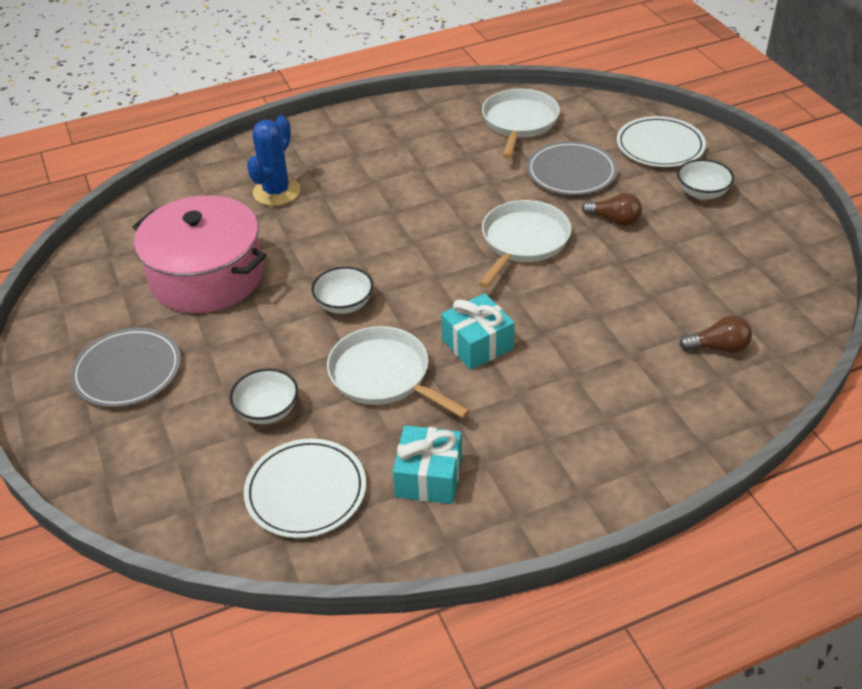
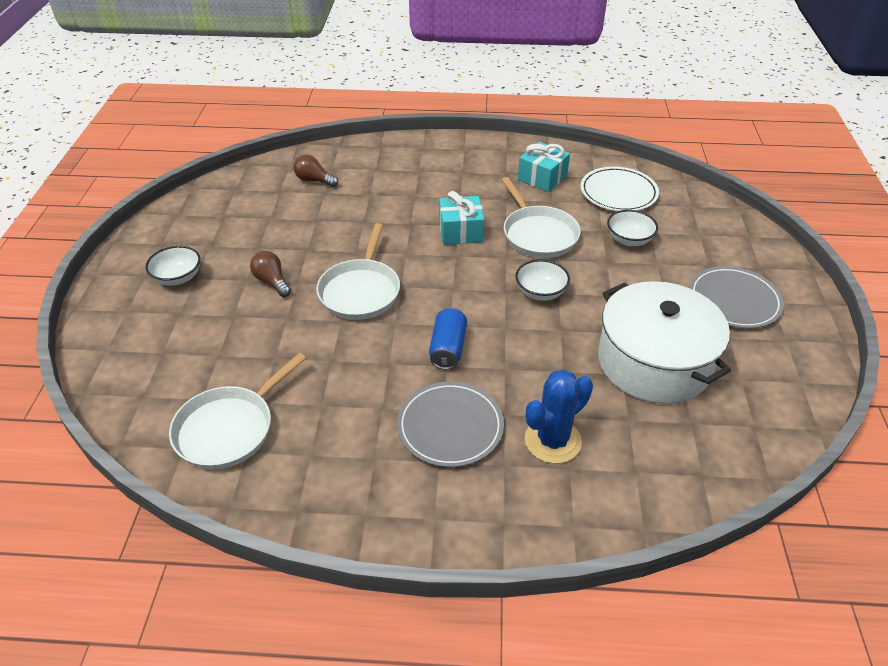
camera: 155 degrees left, 0 degrees up
(207, 276) = (654, 362): pink pot -> white pot
(401, 223) = (448, 348): none -> blue can
(523, 241) = (360, 291): white pan -> white pan turned 45 degrees counterclockwise
(571, 172) = (252, 341): grey plate -> grey plate (450, 427)
(660, 146) = (143, 336): white plate -> none

